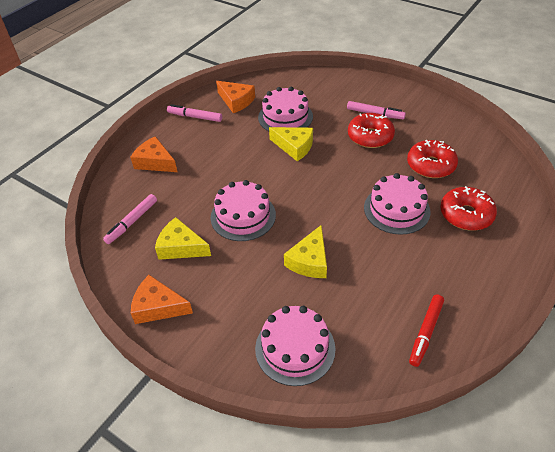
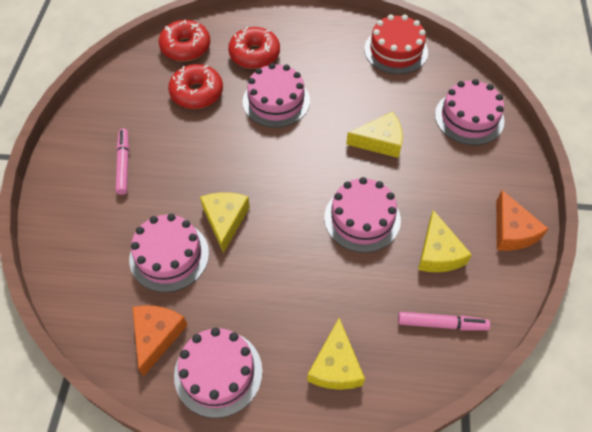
camera: 120 degrees left, 10 degrees up
(155, 162) = (335, 366): orange cheese -> yellow cheese
(195, 117) = (218, 373): pink marker -> pink cake
(370, 136) = (171, 155): red donut -> red donut (185, 47)
(426, 332) = (396, 50): red marker -> red cake

